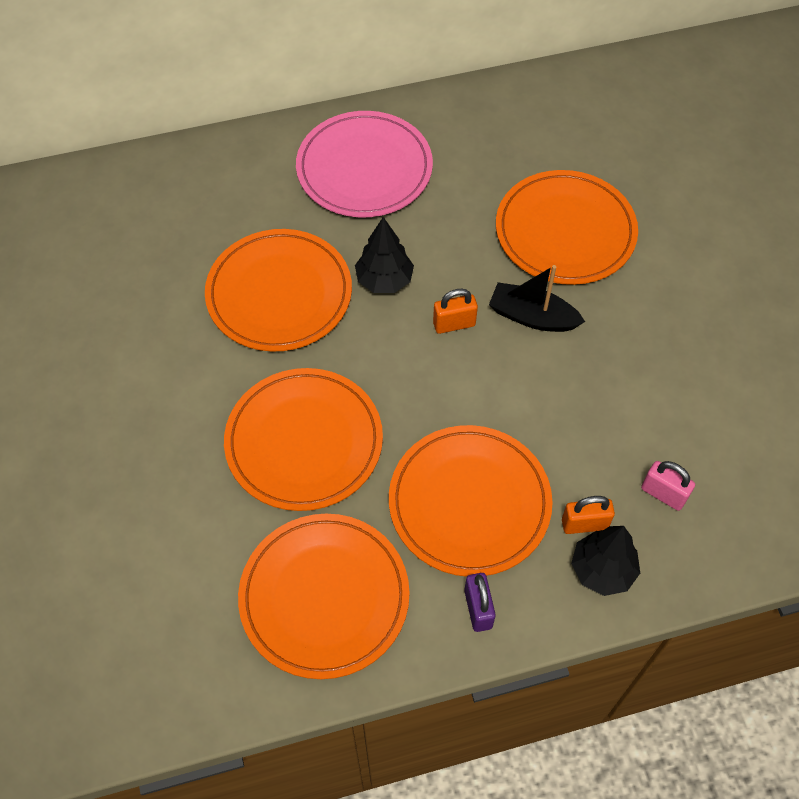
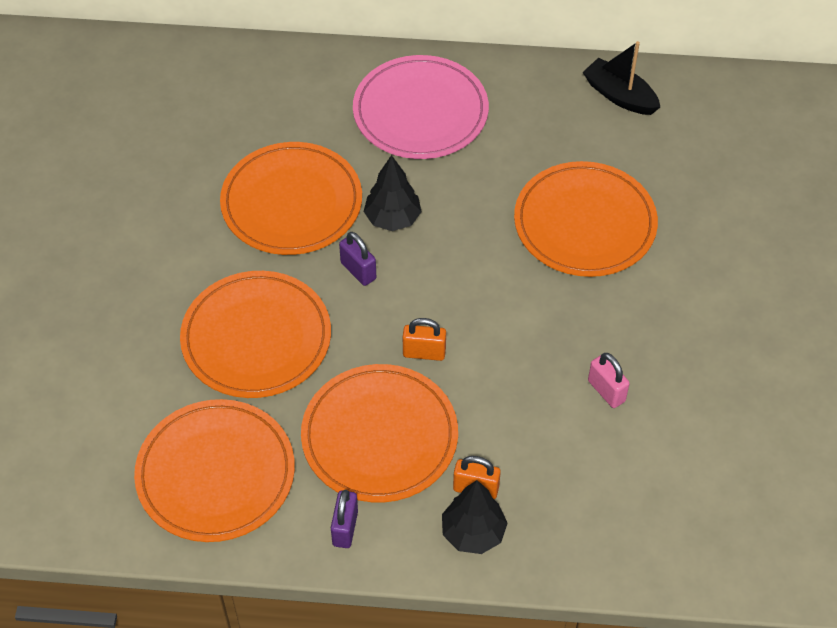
camera: 20 degrees right, 5 degrees down
(374, 342) = (358, 271): none -> purple padlock
(454, 324) = (439, 276): orange padlock -> orange padlock (424, 352)
(532, 316) = (515, 292): black boat -> black boat (619, 95)
(663, 494) = (562, 486): pink padlock -> pink padlock (606, 391)

